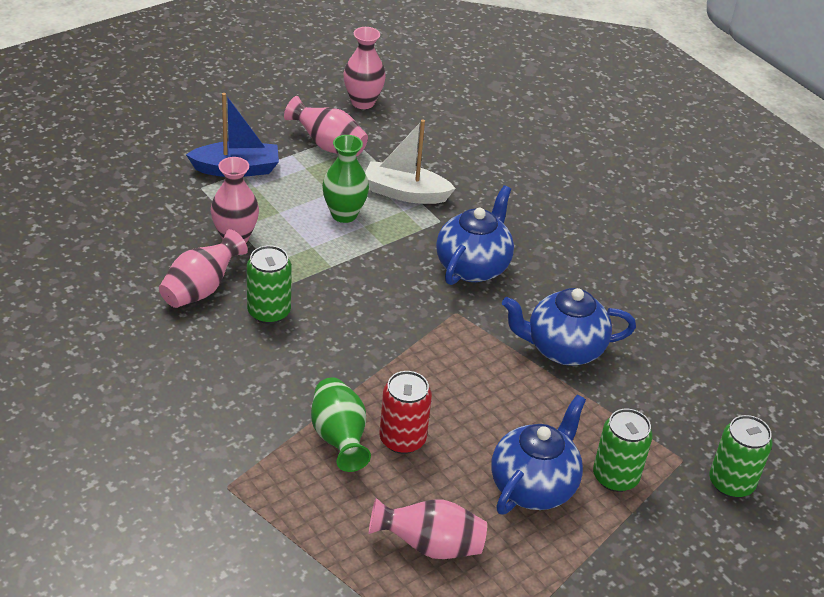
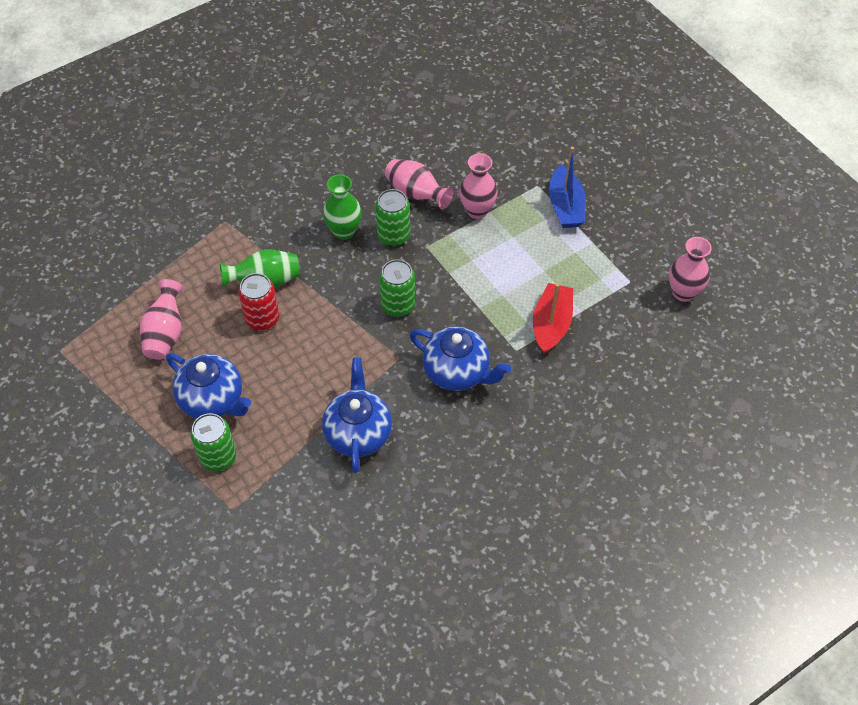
camera: 95 degrees right, 15 degrees up
(328, 145) = (610, 267): pink vase -> none
(344, 214) = (515, 280): green vase -> green vase (344, 231)
(405, 193) = (551, 324): white boat -> red boat
(731, 483) = (206, 543): green can -> green can (398, 305)

